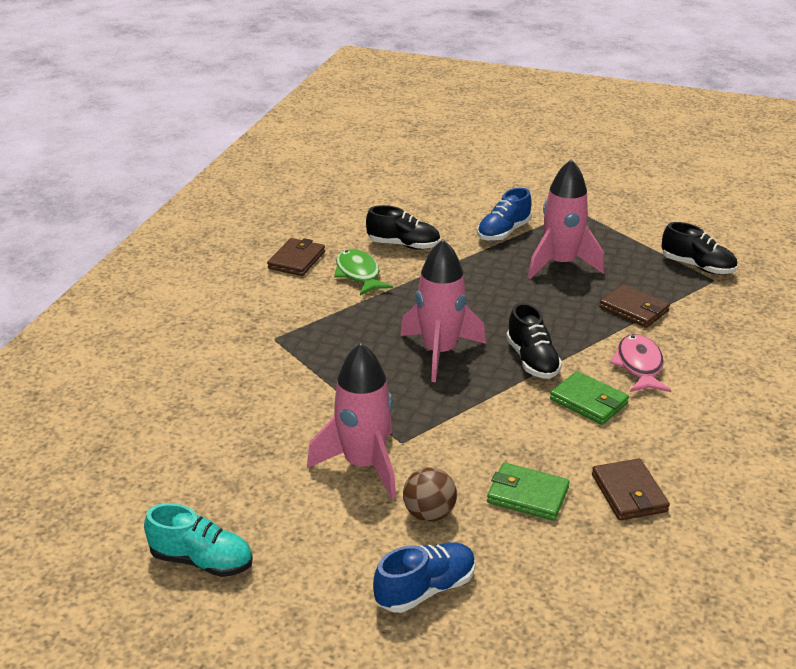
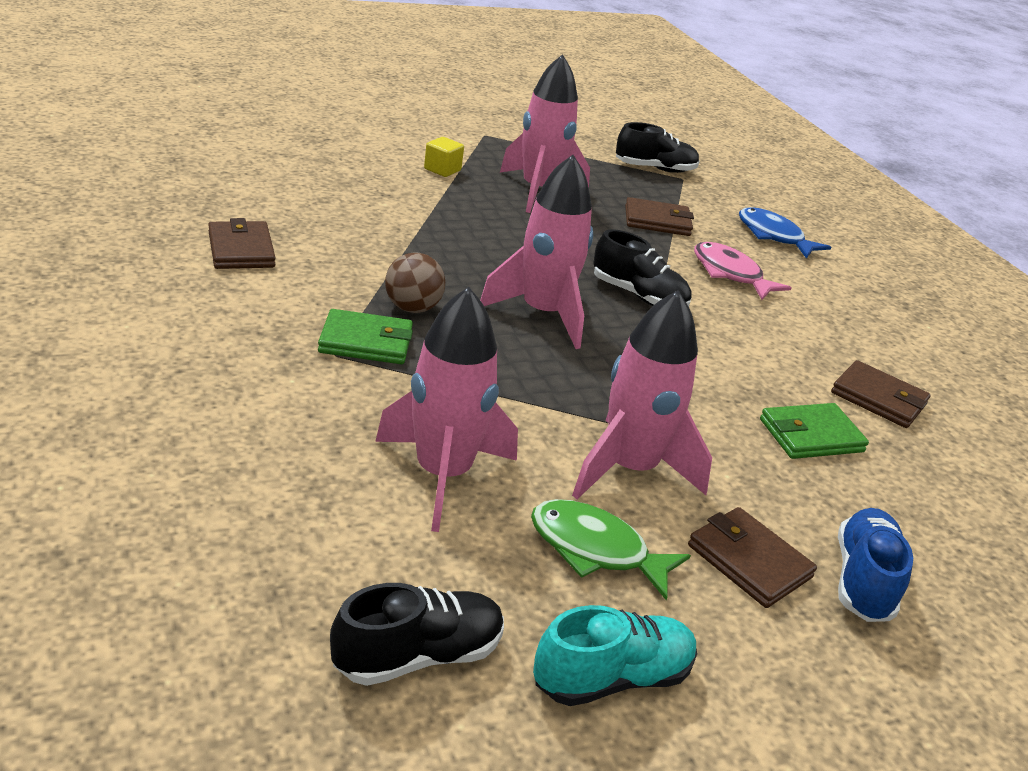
camera: 45 degrees left, 0 degrees up
(248, 425) = (442, 475): none -> pink rocket
(359, 274) = (342, 249): green fish -> green fish (596, 550)
(364, 545) = (749, 561): none -> brown wallet
(403, 245) = (352, 204): black shoe -> black shoe (418, 656)
(429, 514) = (759, 495): brown ball -> brown ball (412, 308)
(503, 232) = (442, 170): blue shoe -> yellow cube
(588, 401) = (736, 321): green wallet -> green wallet (366, 342)
(732, 347) = (773, 236): none -> blue fish

